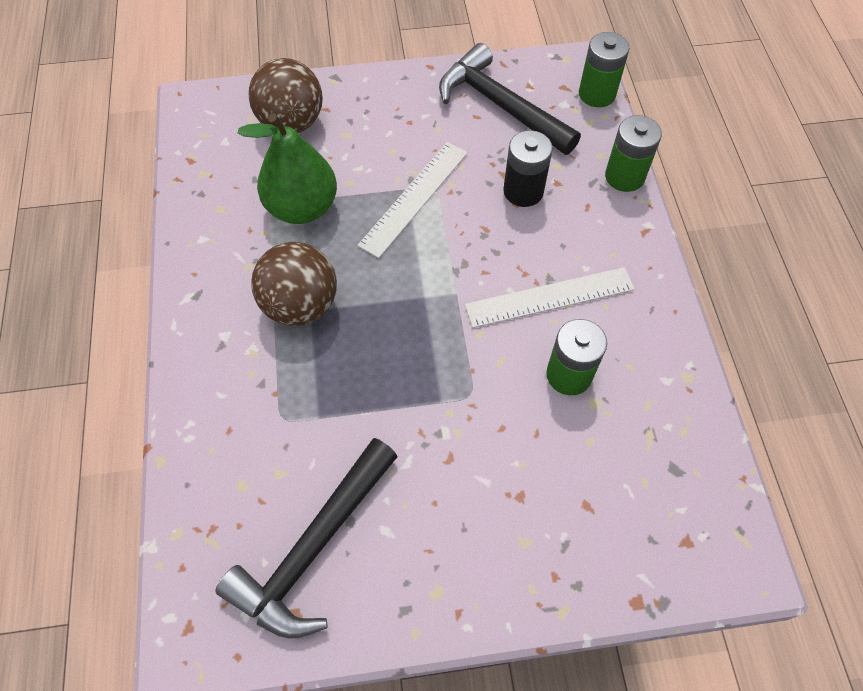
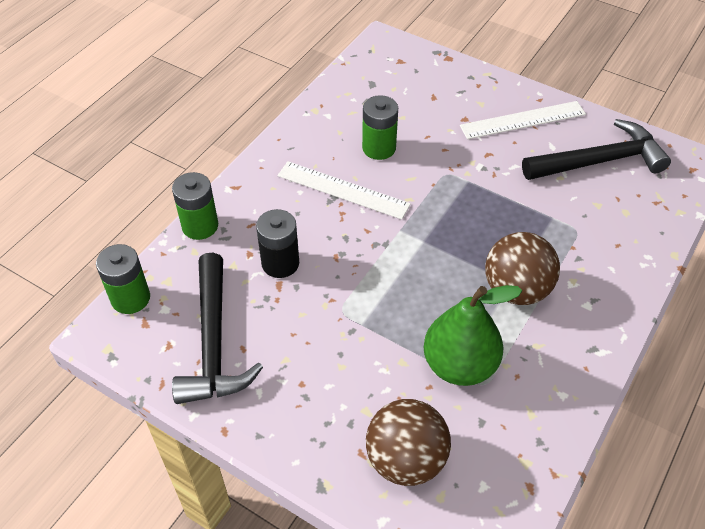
camera: 140 degrees left, 10 degrees down
(414, 198) = (364, 313): white ruler -> white ruler (523, 120)

